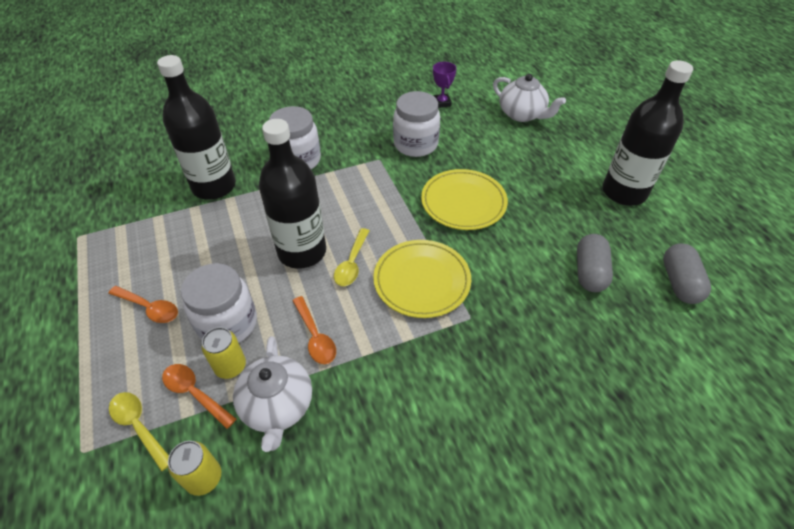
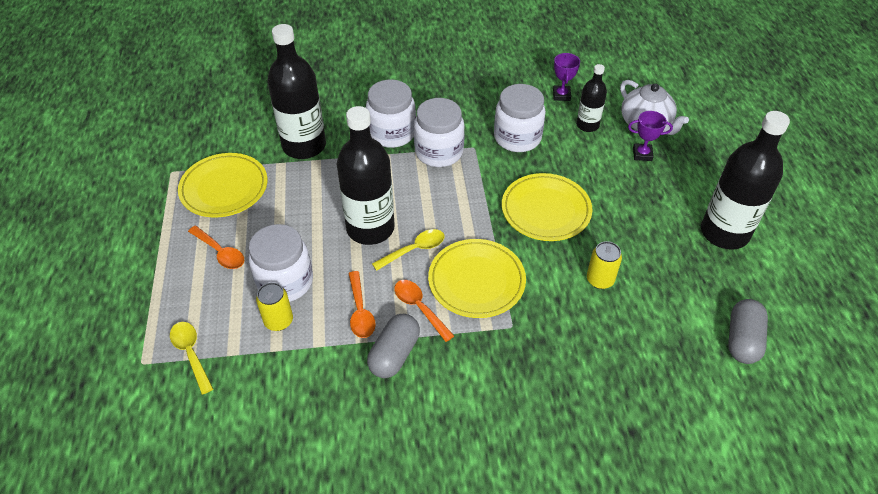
camera: 15 degrees right, 0 degrees up
(139, 242) = (224, 188): none -> yellow plate
(194, 393) = (243, 337): orange spoon -> orange spoon (419, 308)
(204, 478) = (235, 408): yellow can -> yellow can (600, 280)
(277, 406) = (310, 365): white teapot -> none
(347, 169) = (439, 152): none -> white jar
(352, 263) = (414, 250): yellow spoon -> yellow spoon turned 150 degrees counterclockwise
(473, 123) = (587, 125): none -> black bottle
(529, 139) = (642, 154): none -> purple trophy
(589, 272) = (650, 308): grey capsule -> grey capsule (394, 354)

